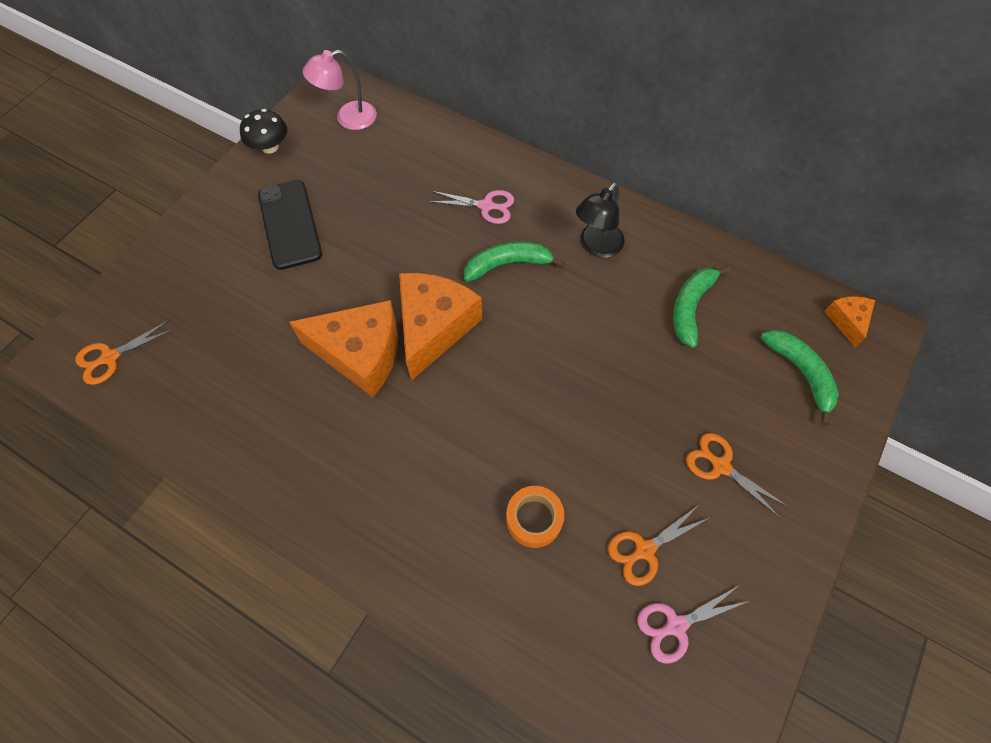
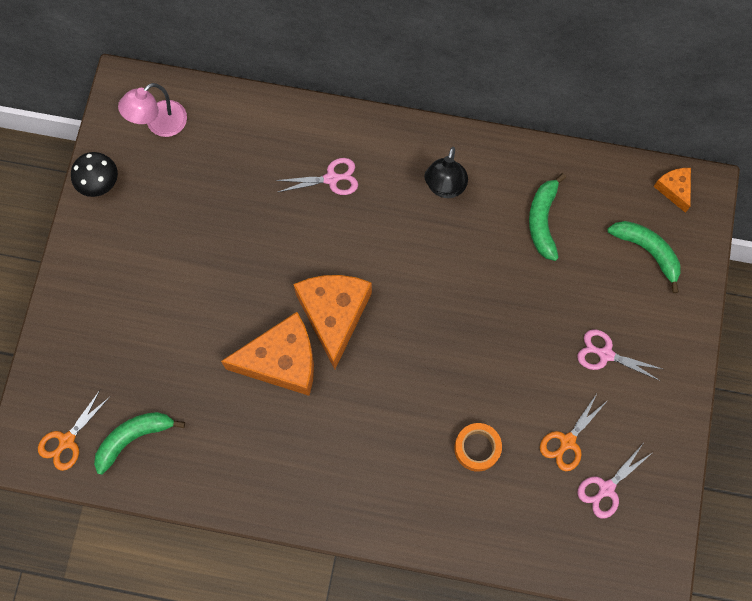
camera: 20 degrees left, 10 degrees up
(290, 224) = (160, 259): black phone -> none
(507, 264) = (373, 232): green banana -> green banana (133, 438)
(721, 466) = (605, 354): orange scissors -> pink scissors

